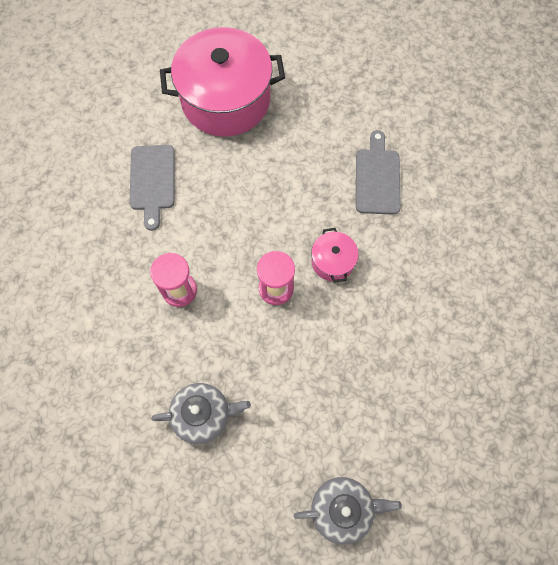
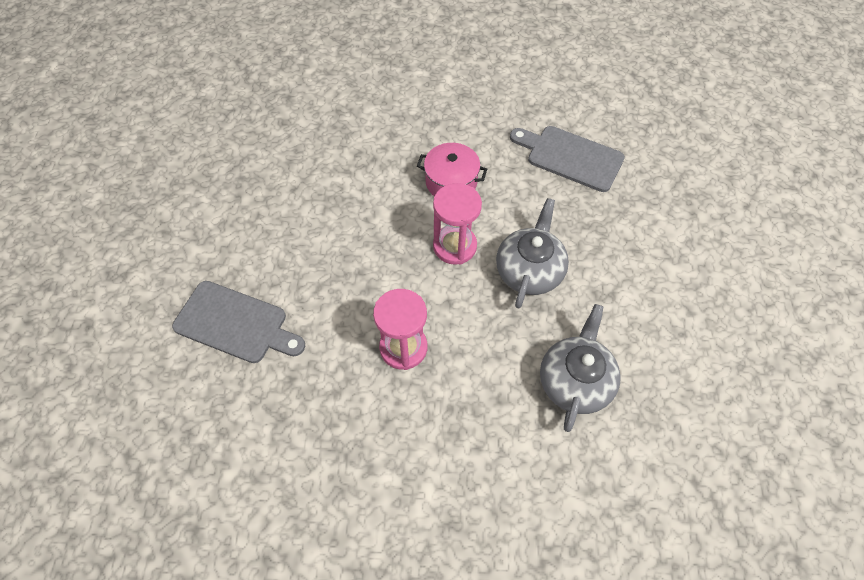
camera: 65 degrees left, 10 degrees down
(225, 100) = (182, 203): pink pot -> none
(342, 509) = (729, 282): grey teapot -> grey teapot (529, 270)
(377, 178) = (378, 107): grey cutting board -> grey cutting board (570, 157)

